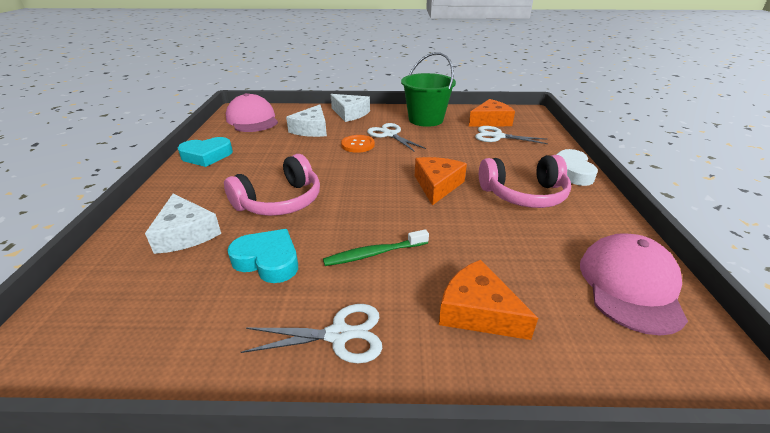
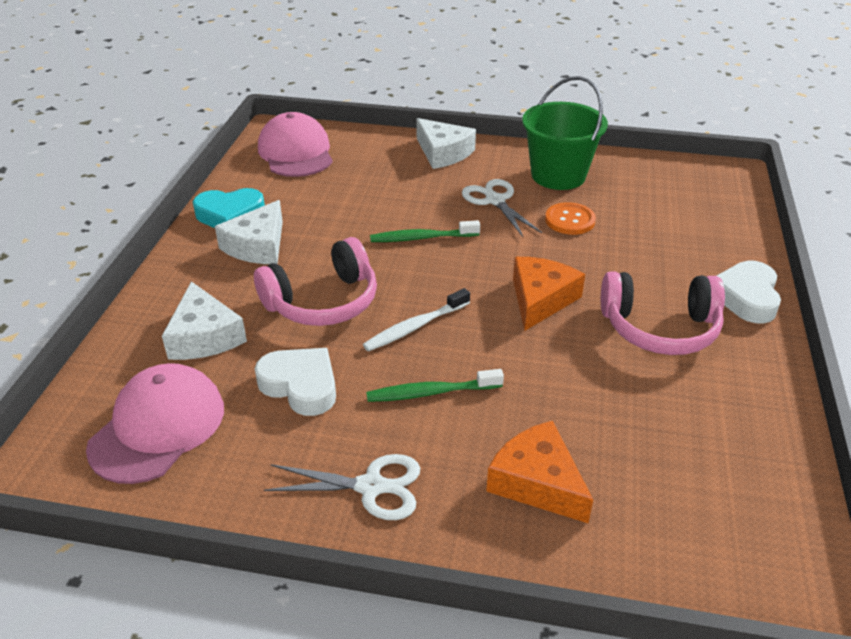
camera: 10 degrees right, 5 degrees up
(268, 260) = (300, 385): turquoise heart -> white heart
(311, 129) = (380, 180): white cheese -> white cheese (258, 246)
(346, 158) = (422, 238): none -> green toothbrush
(352, 210) = (415, 327): none -> white toothbrush
(358, 145) = (443, 216): orange button -> orange button (570, 220)
(490, 121) = (660, 188): orange cheese -> none
(497, 136) = (660, 220): white scissors -> none
(630, 286) = (743, 477): pink cap -> pink cap (158, 427)

